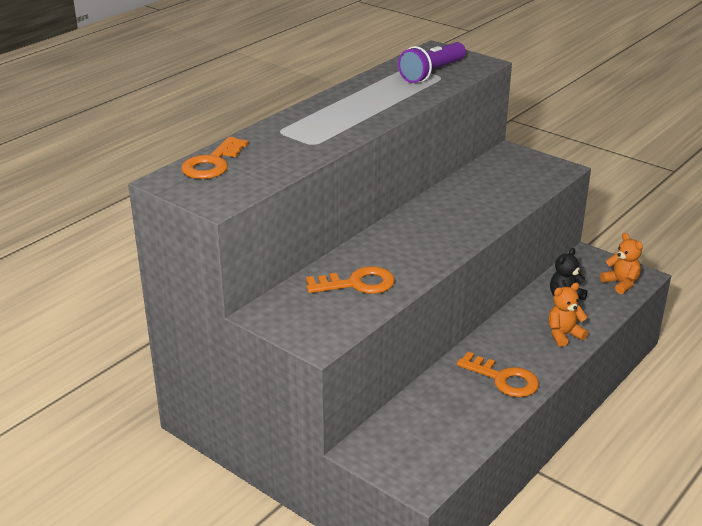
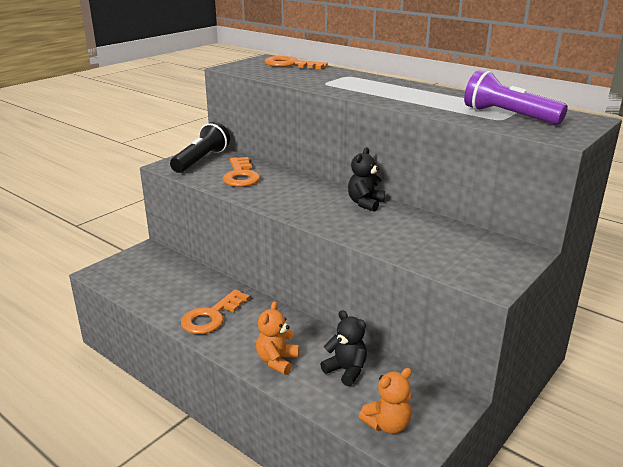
camera: 90 degrees right, 5 degrees down
(302, 317) = (201, 160): none -> black flashlight
(428, 209) = (365, 203): none -> black teddy bear
(563, 335) = (277, 361): orange teddy bear -> orange teddy bear turned 135 degrees counterclockwise

